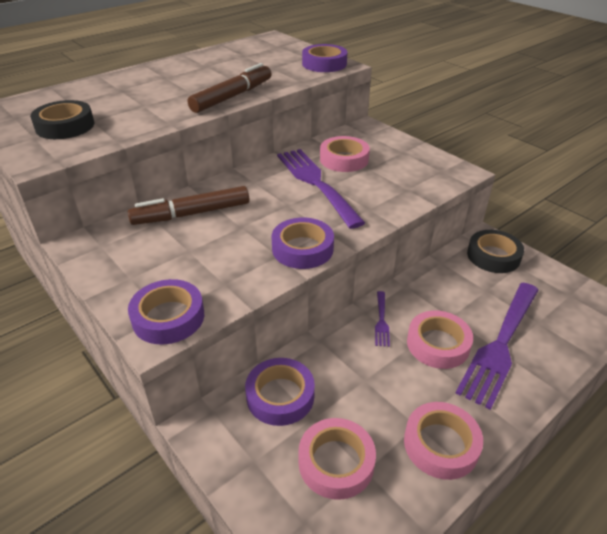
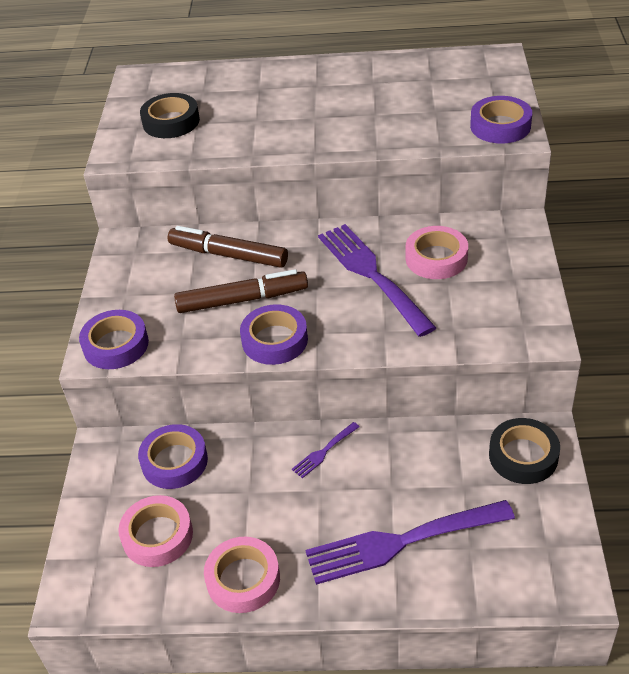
camera: 45 degrees right, 5 degrees up
(232, 96) = (344, 140): brown marker -> brown marker (242, 300)
(316, 183) = (372, 275): purple fork -> purple fork turned 45 degrees counterclockwise
(438, 344) = (345, 504): pink tape -> none

